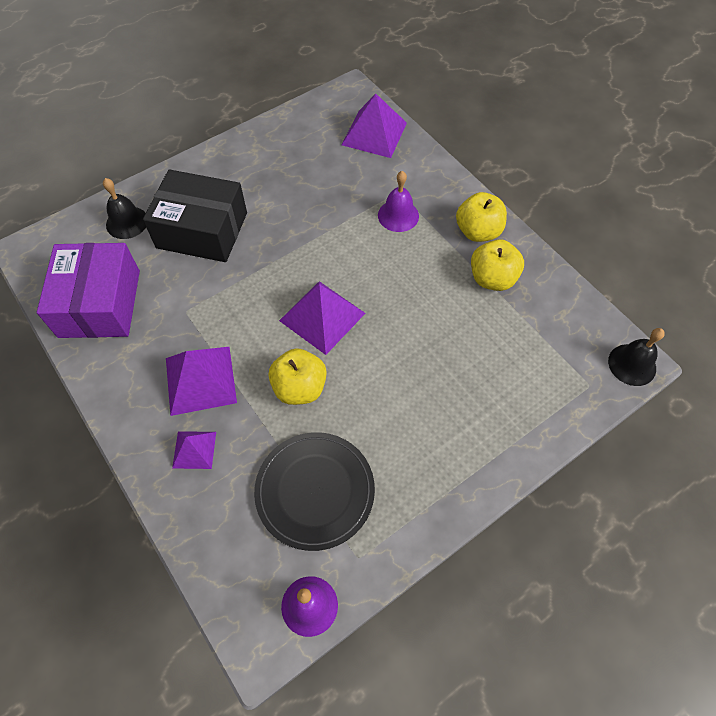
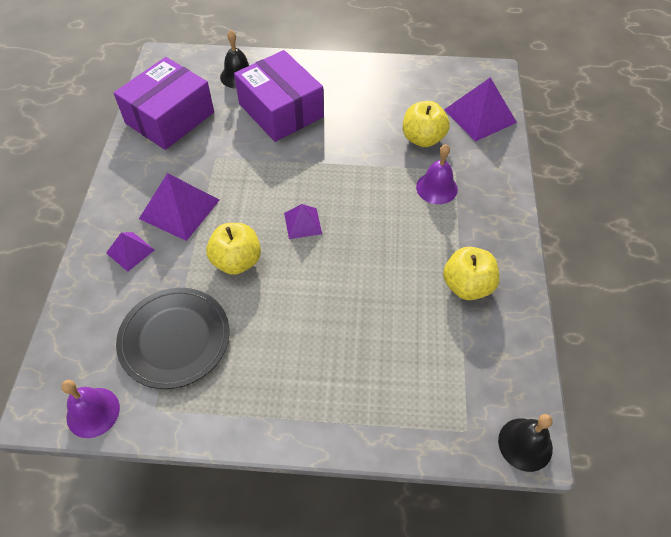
camera: 40 degrees right, 5 degrees down
(202, 230) = (280, 110): black box -> purple box
(322, 317) = (302, 223): purple pyramid -> purple pyramid, size x0.57
(478, 231) = (492, 241): yellow apple -> yellow apple (423, 138)

